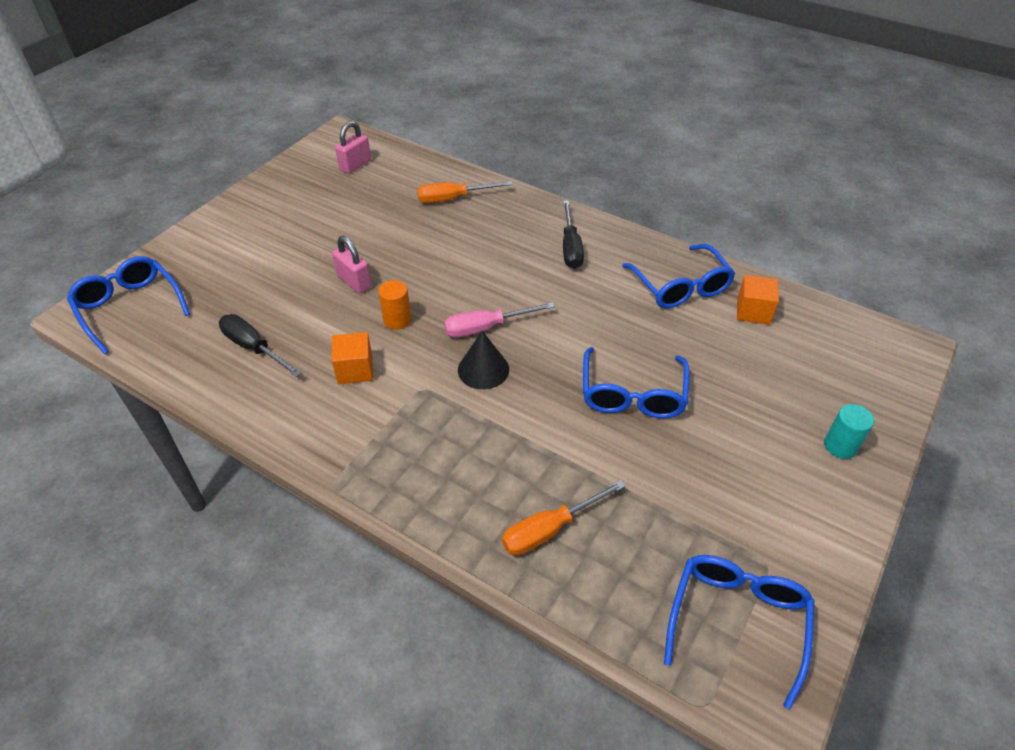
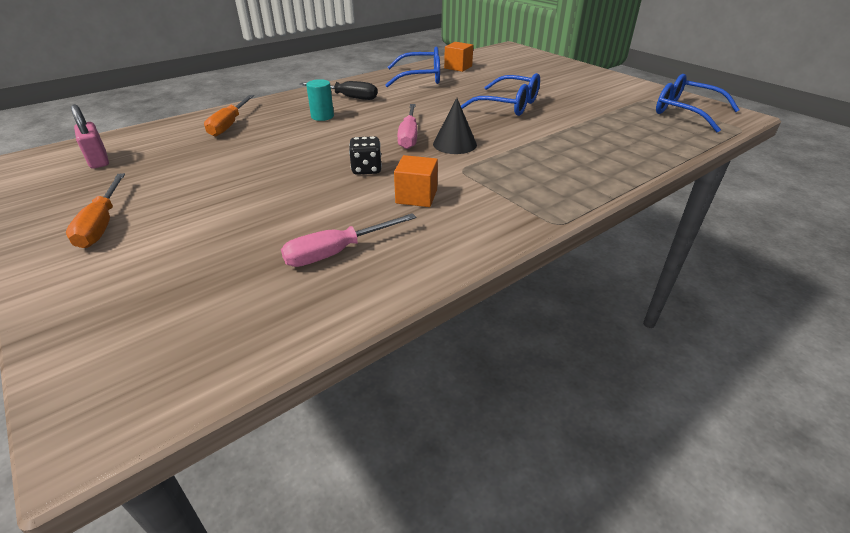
camera: 70 degrees left, 10 degrees down
(129, 307) = (146, 362): blue glasses -> none
(254, 348) = (337, 252): black screwdriver -> pink screwdriver
(354, 282) = (291, 183): pink padlock -> none
(397, 320) = (366, 169): orange cylinder -> black dice
(550, 529) = (617, 146): orange screwdriver -> orange screwdriver (102, 224)
(840, 446) = (570, 71): turquoise cylinder -> turquoise cylinder (322, 116)

